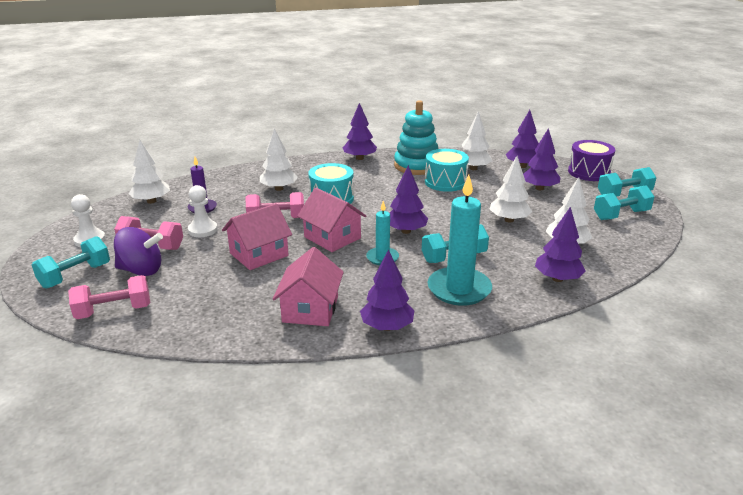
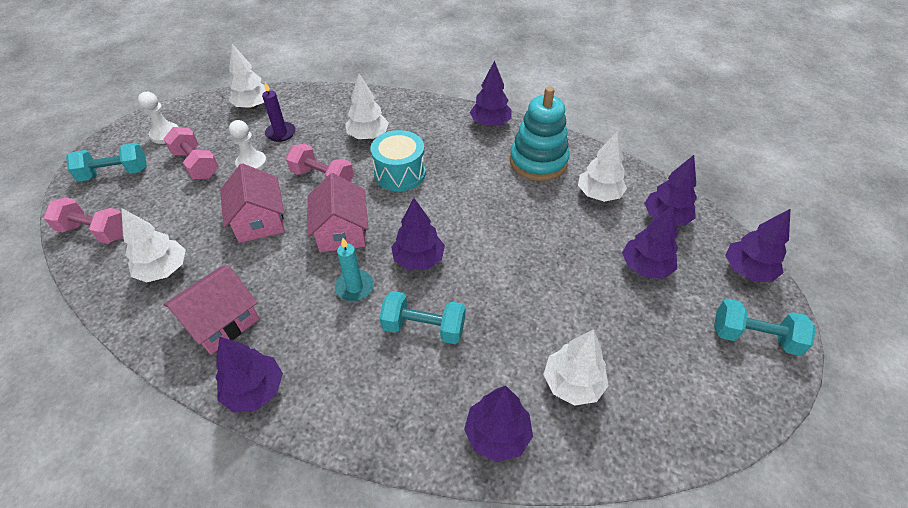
camera: 35 degrees right, 20 degrees up
(141, 270) = (160, 192): purple spinning top -> none
(259, 254) = (259, 221): pink house -> pink house turned 75 degrees clockwise
(445, 182) = (541, 203): turquoise drum -> none
(459, 289) = (375, 381): turquoise candle -> none
(509, 220) = (548, 302): white tree -> white tree (164, 270)
(589, 172) = (747, 270): purple drum -> purple tree
(621, 215) = (705, 373): turquoise dumbbell -> none

